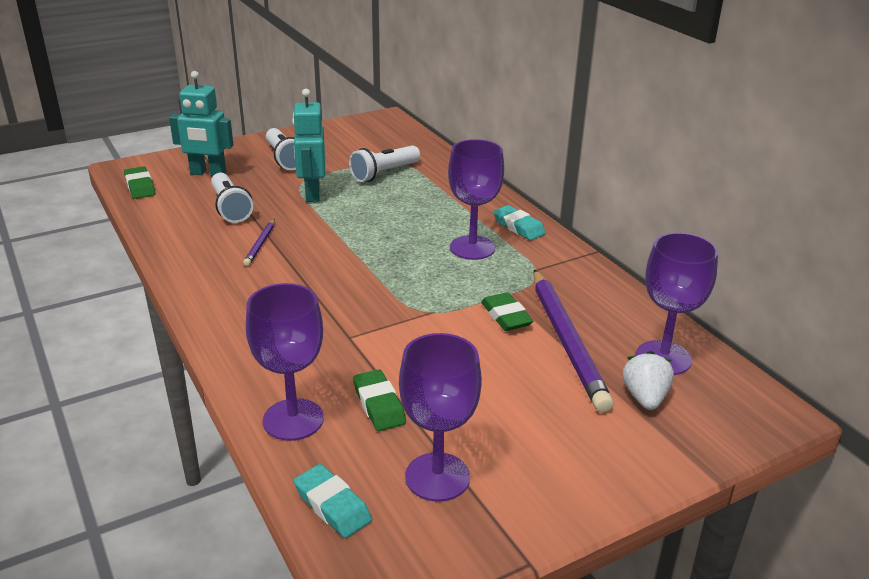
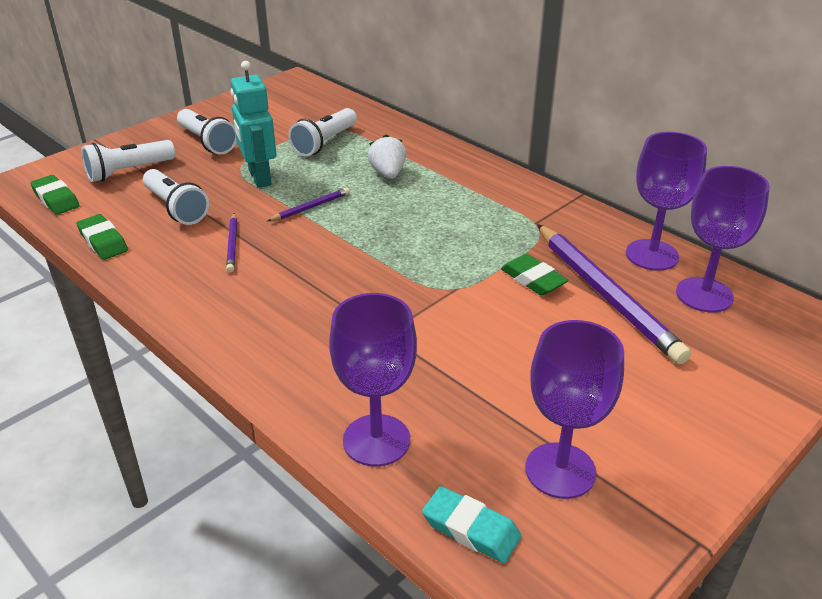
camera: 15 degrees left, 5 degrees up
(208, 173) = (128, 171): turquoise robot -> white flashlight
(342, 225) = (311, 207): none -> purple pencil
(379, 405) = (458, 403): green eraser -> green eraser (103, 241)
(472, 248) = (459, 211): purple goblet -> purple goblet (652, 255)
(519, 227) = (493, 180): turquoise eraser -> none
(645, 397) = (710, 340): white strawberry -> white strawberry (388, 173)

